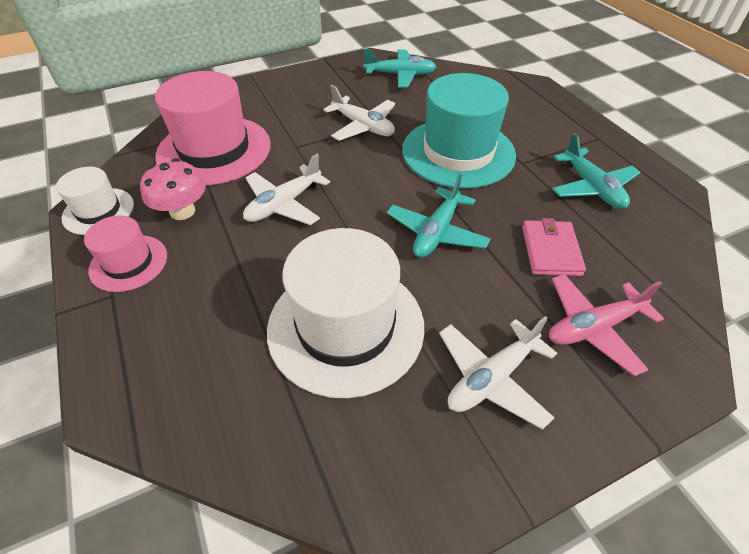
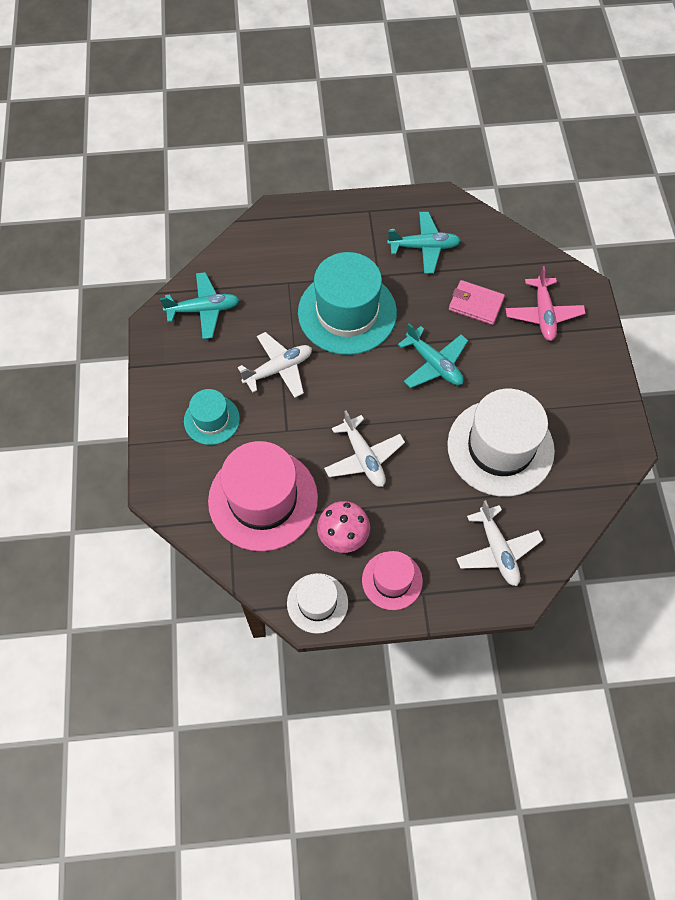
camera: 70 degrees left, 15 degrees up
(290, 104) = (211, 420): none -> turquoise hat
(400, 75) = (203, 310): turquoise plane -> turquoise plane turned 60 degrees clockwise
(492, 378) = (561, 382): white plane -> white plane (497, 550)

